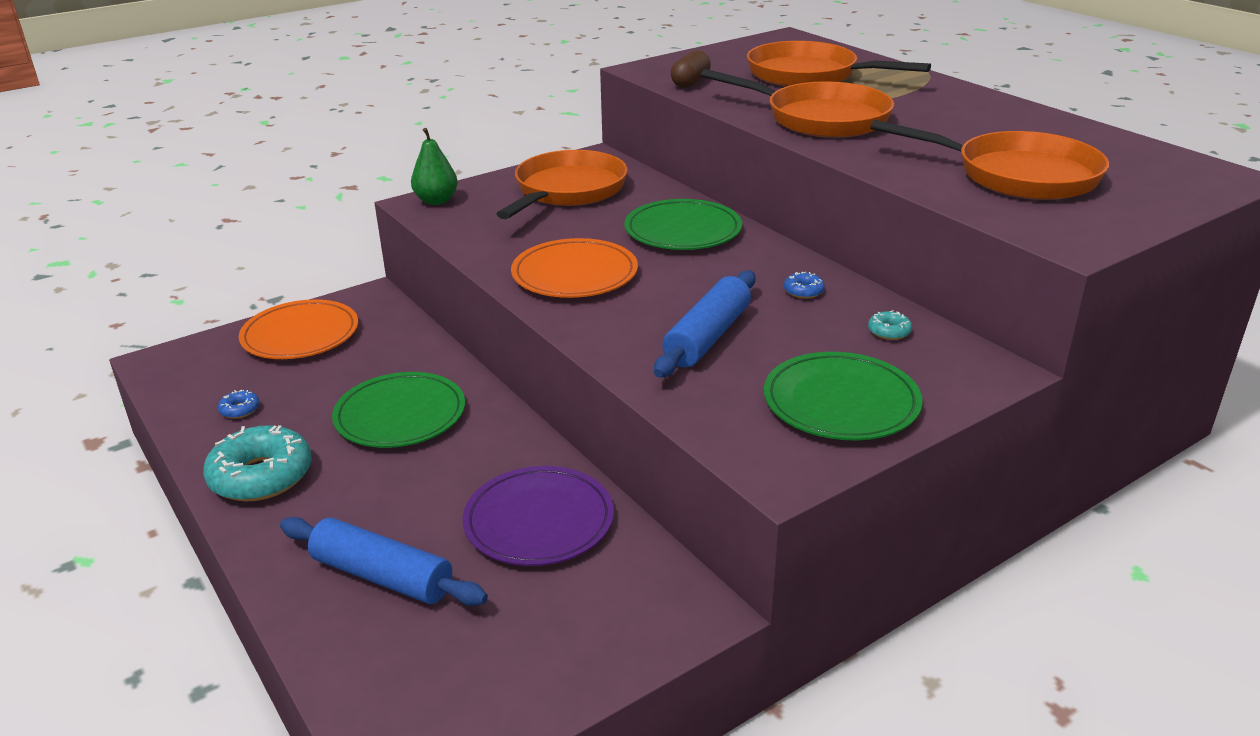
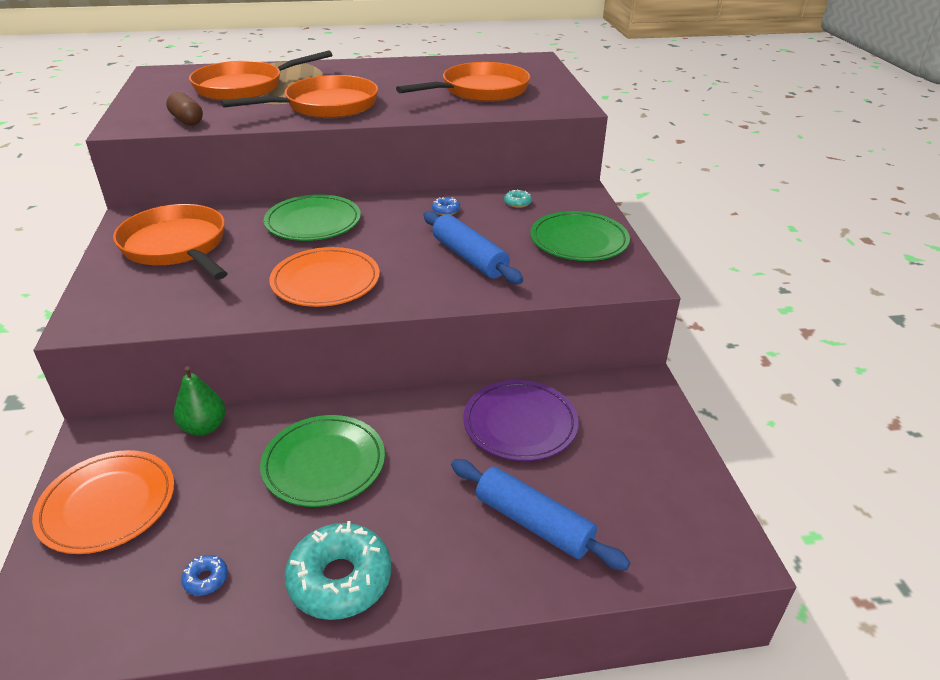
camera: 65 degrees left, 5 degrees up
(382, 576) = (533, 522): blue rolling pin -> blue rolling pin turned 75 degrees clockwise
(436, 201) = (93, 313): green pear -> green pear (204, 427)

